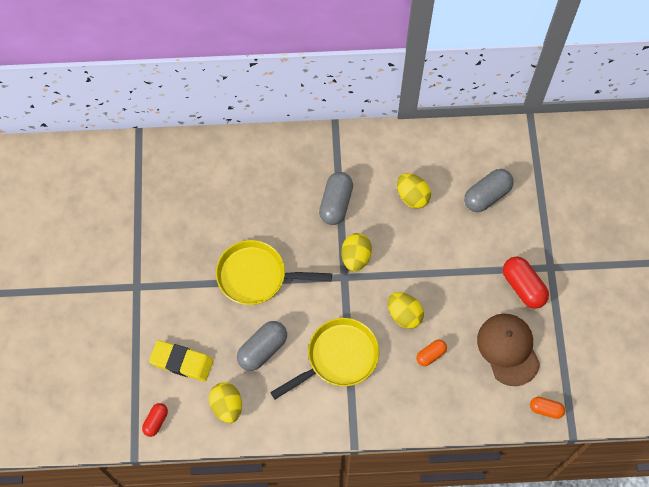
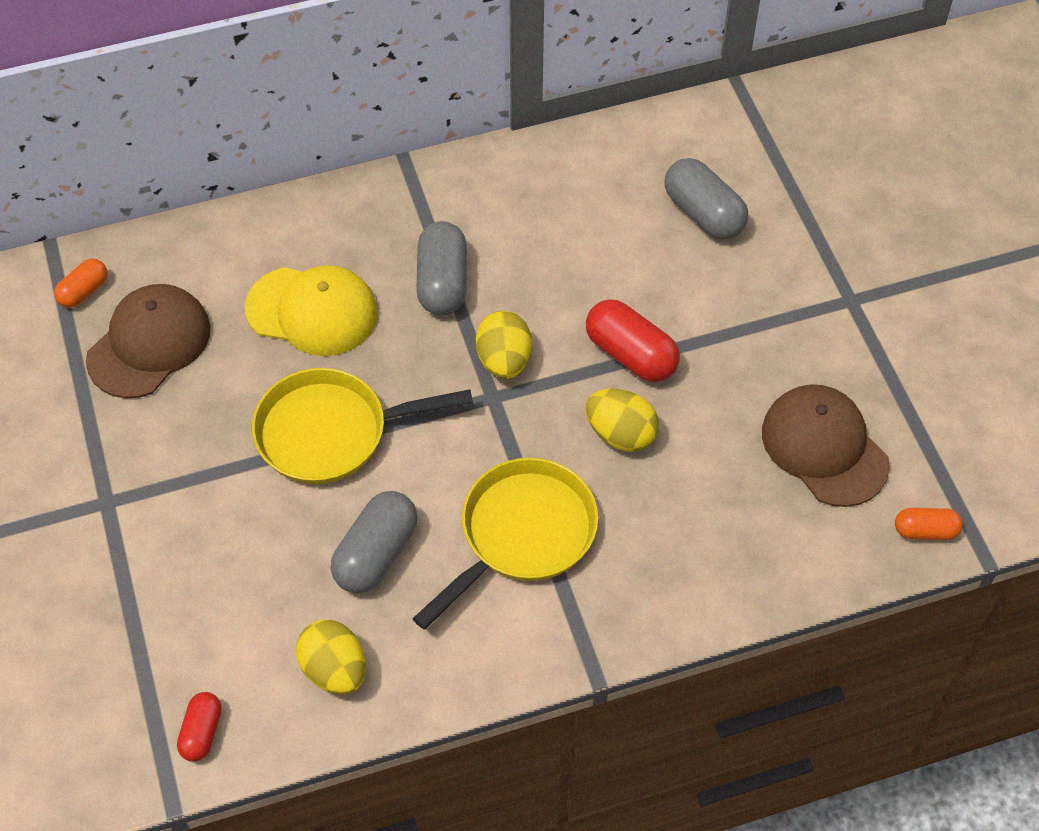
camera: 15 degrees left, 10 degrees down
(176, 202) = (149, 344): none -> brown cap
(181, 362) = (226, 613): yellow eraser -> none
(264, 204) = (312, 311): none -> yellow cap
(412, 196) = (575, 242): yellow egg -> none
(431, 355) = (689, 489): orange capsule -> orange capsule (84, 291)
(487, 195) = (703, 213): grey capsule -> grey capsule turned 75 degrees counterclockwise
(523, 287) = (815, 341): red capsule -> red capsule (631, 354)

